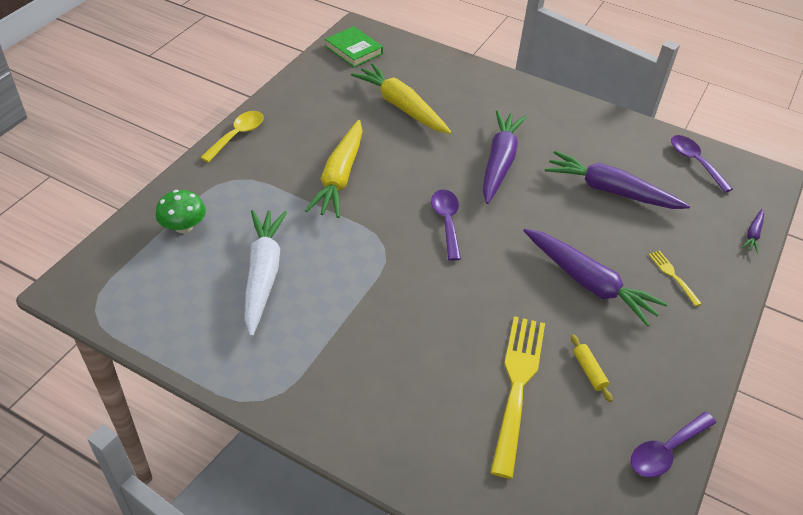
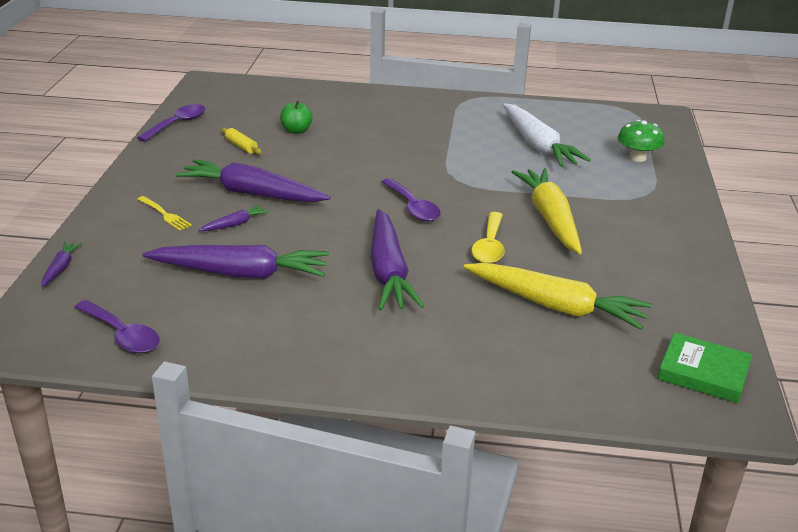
camera: 160 degrees right, 15 degrees down
(237, 136) = (694, 229): yellow spoon -> yellow spoon (489, 246)
(517, 387) = (296, 131): yellow fork -> green apple
(609, 245) = (235, 224): none -> purple carrot

